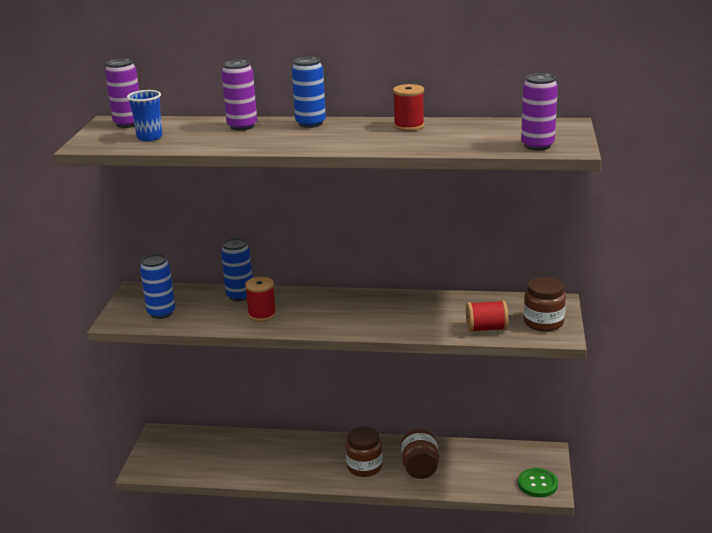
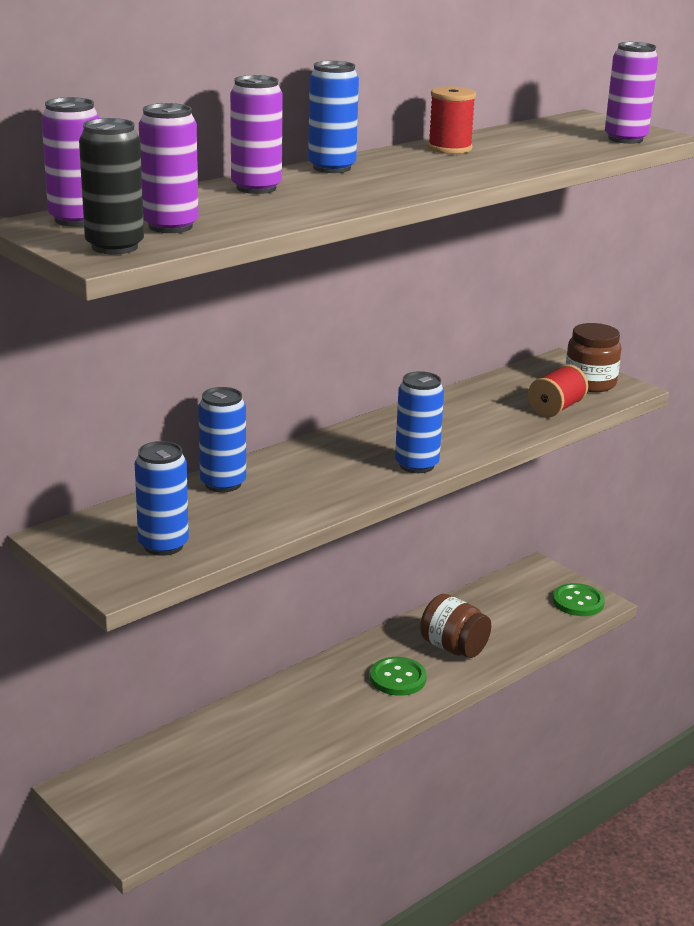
camera: 50 degrees left, 0 degrees up
(102, 141) = (115, 247): none -> black can
(149, 137) = (170, 226): blue cup -> purple can
(262, 315) = (300, 492): red spool -> none
(341, 326) = (416, 465): none -> blue can
(364, 467) = (398, 678): brown jar -> green button

